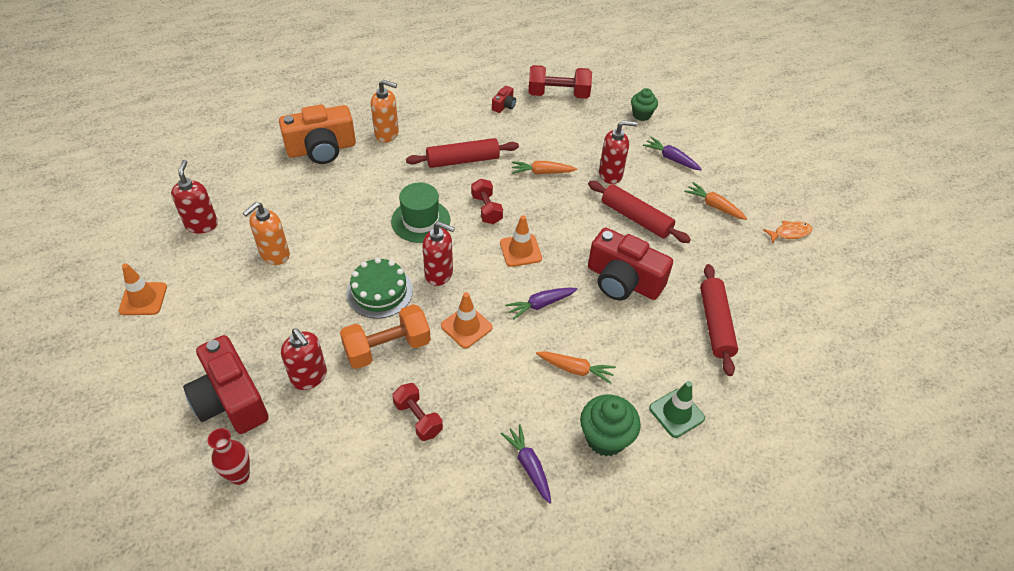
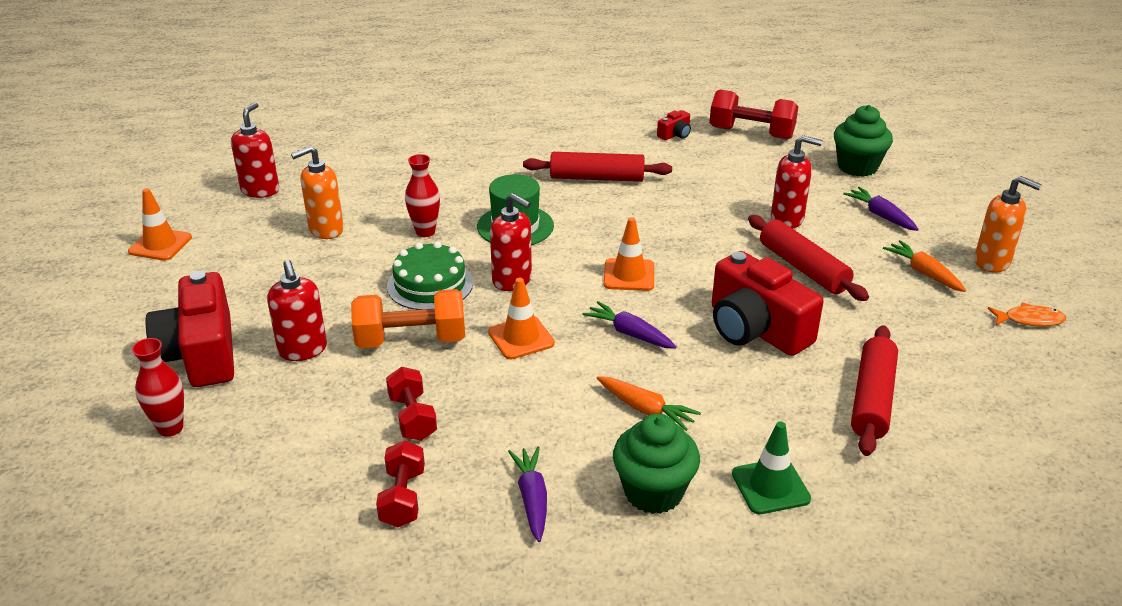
camera: 20 degrees right, 15 degrees down
(321, 149) = (431, 144): orange camera -> none
(354, 240) = (425, 232): none -> red vase
(387, 134) = (515, 141): orange soap dispenser -> orange soap dispenser (992, 262)
(486, 209) = (604, 228): red dumbbell -> red dumbbell (403, 498)
(540, 305) = (629, 333): purple carrot -> purple carrot turned 45 degrees clockwise
(542, 172) = (694, 204): orange carrot -> none
(641, 115) = (857, 167): green cupcake -> green cupcake, size x1.54

